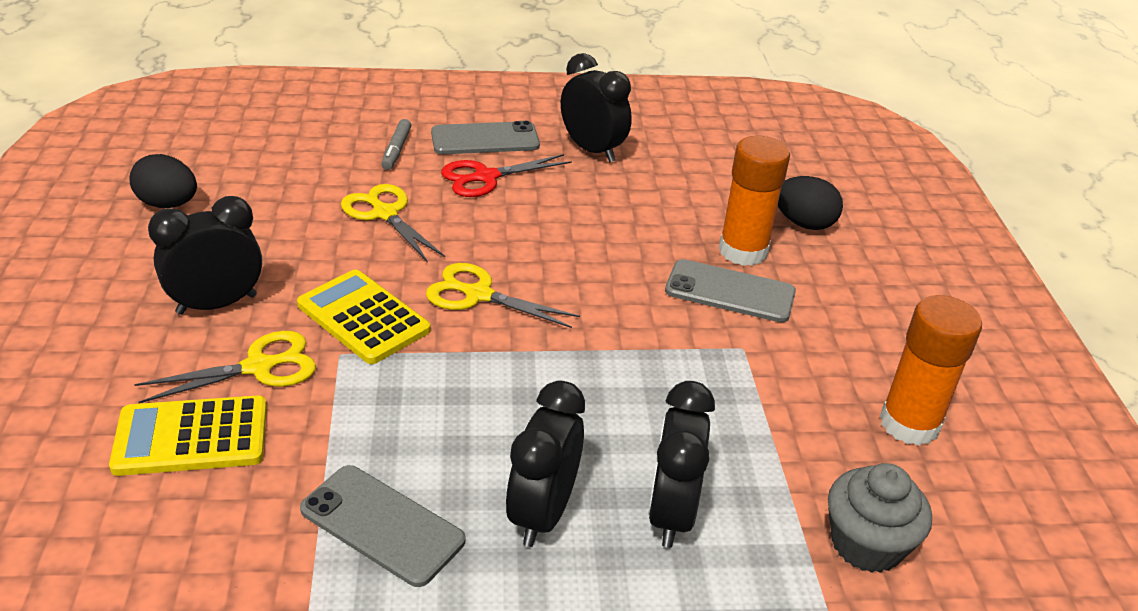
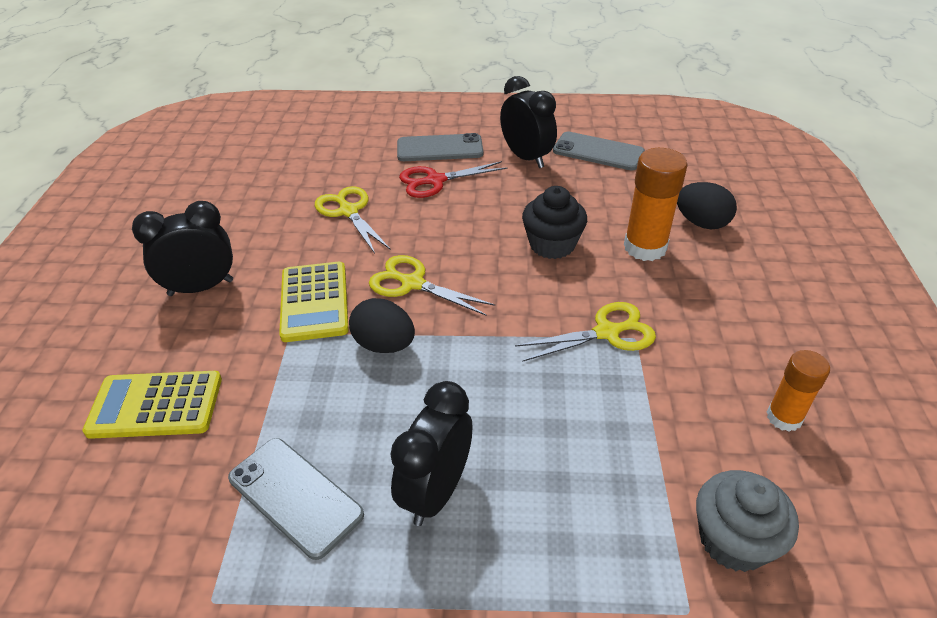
camera: 10 degrees right, 5 degrees up
(168, 204) = (182, 202): black egg -> black egg (384, 345)
(258, 367) = (222, 344): yellow scissors -> yellow scissors (606, 332)
(363, 318) = (314, 302): yellow calculator -> yellow calculator turned 150 degrees counterclockwise
(396, 150) = (367, 158): grey marker -> none
(636, 249) = (552, 245): none -> black cupcake
(671, 513) = (551, 498): black clock -> none
(730, 292) = (629, 285): grey phone -> grey phone (598, 152)
(909, 424) = (784, 417): orange glue stick -> orange glue stick, size x0.63

